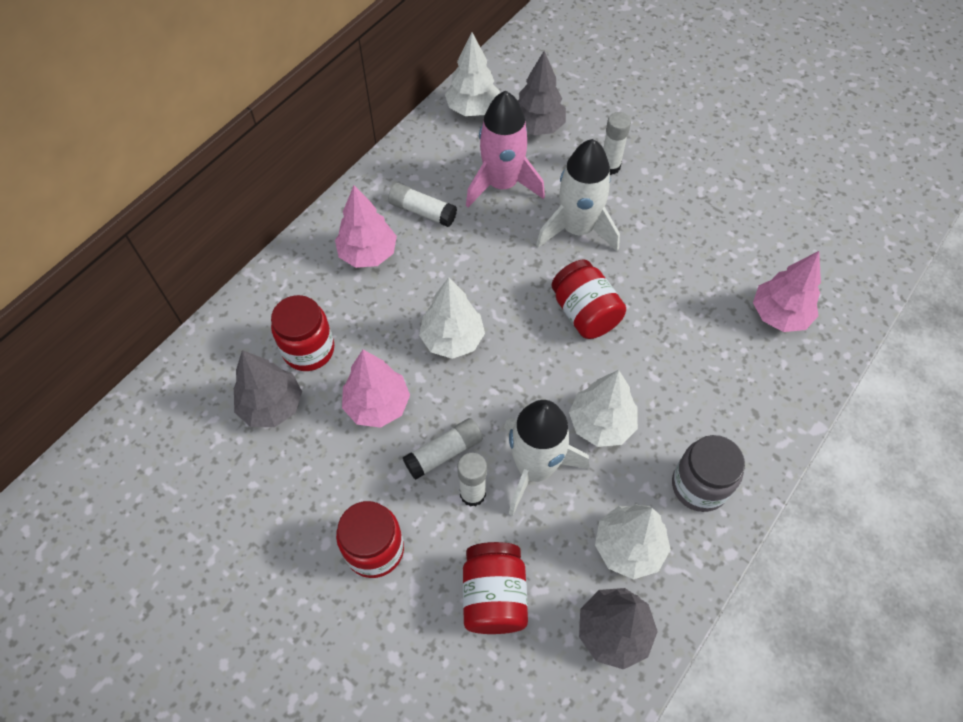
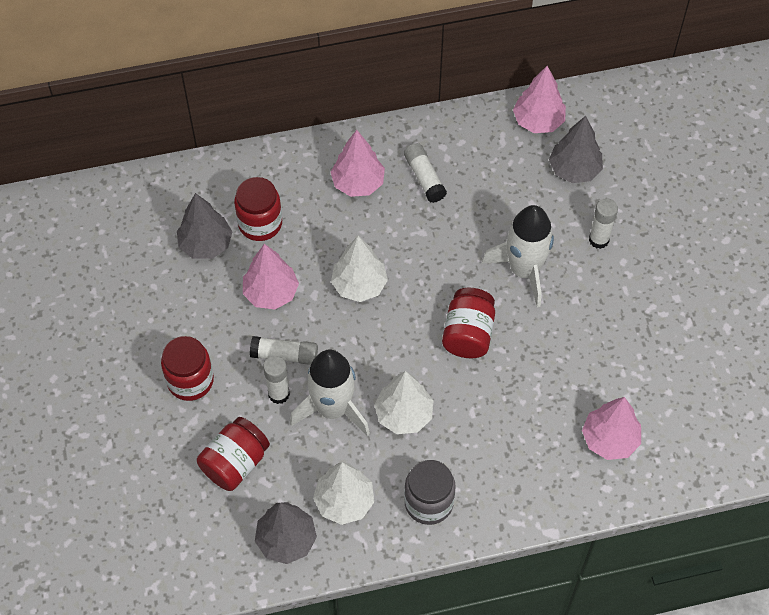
camera: 40 degrees right, 0 degrees up
(473, 109) = (538, 121): white tree -> pink tree
(502, 184) = (502, 197): pink rocket -> none

